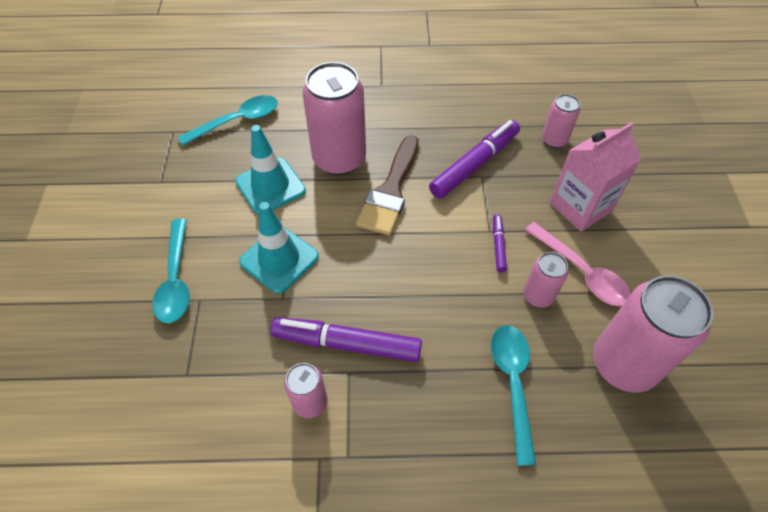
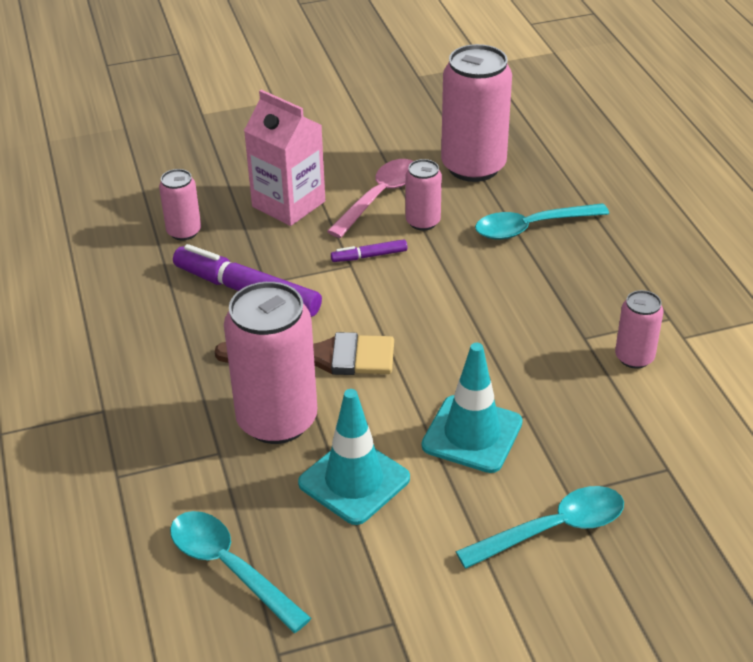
camera: 105 degrees left, 15 degrees down
(347, 344) = (554, 346): purple marker -> none

